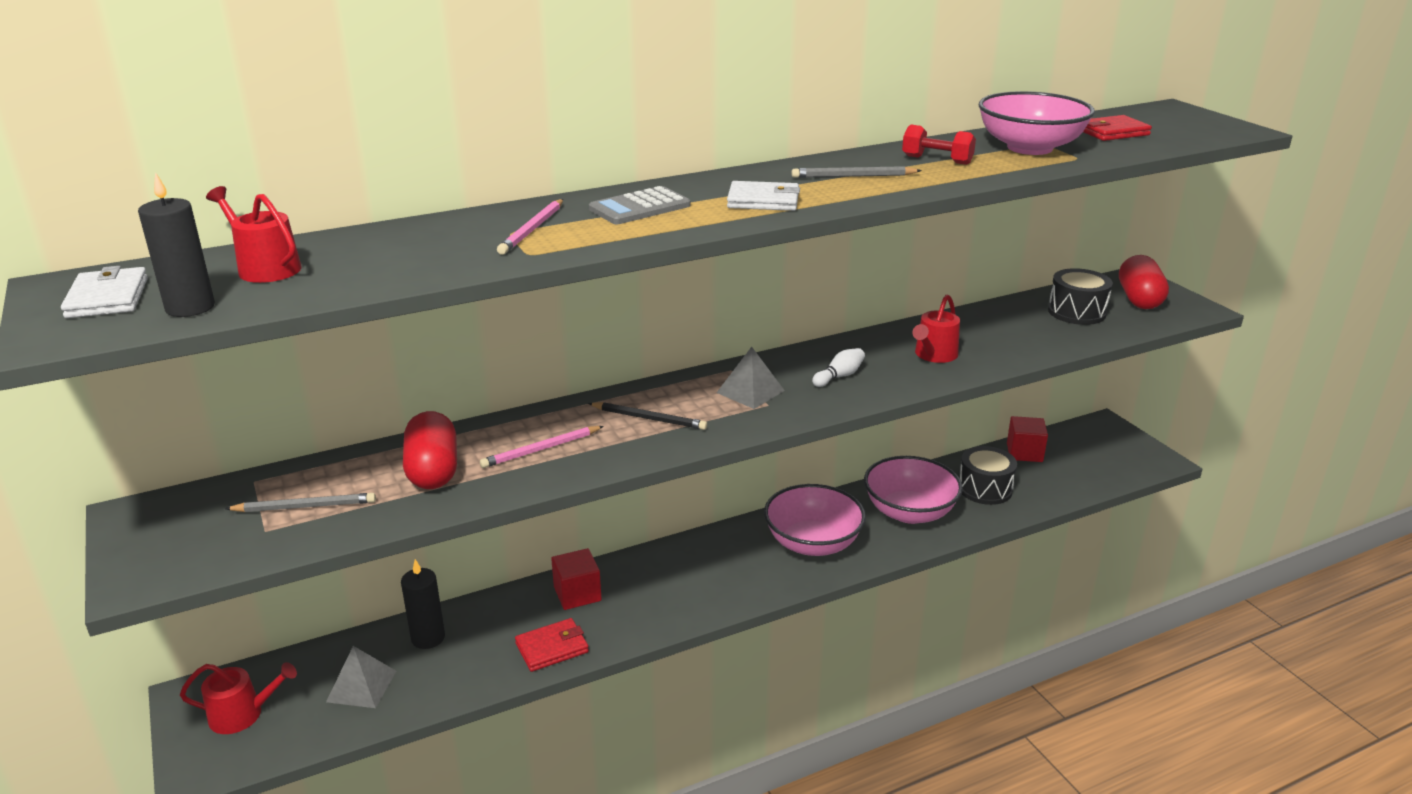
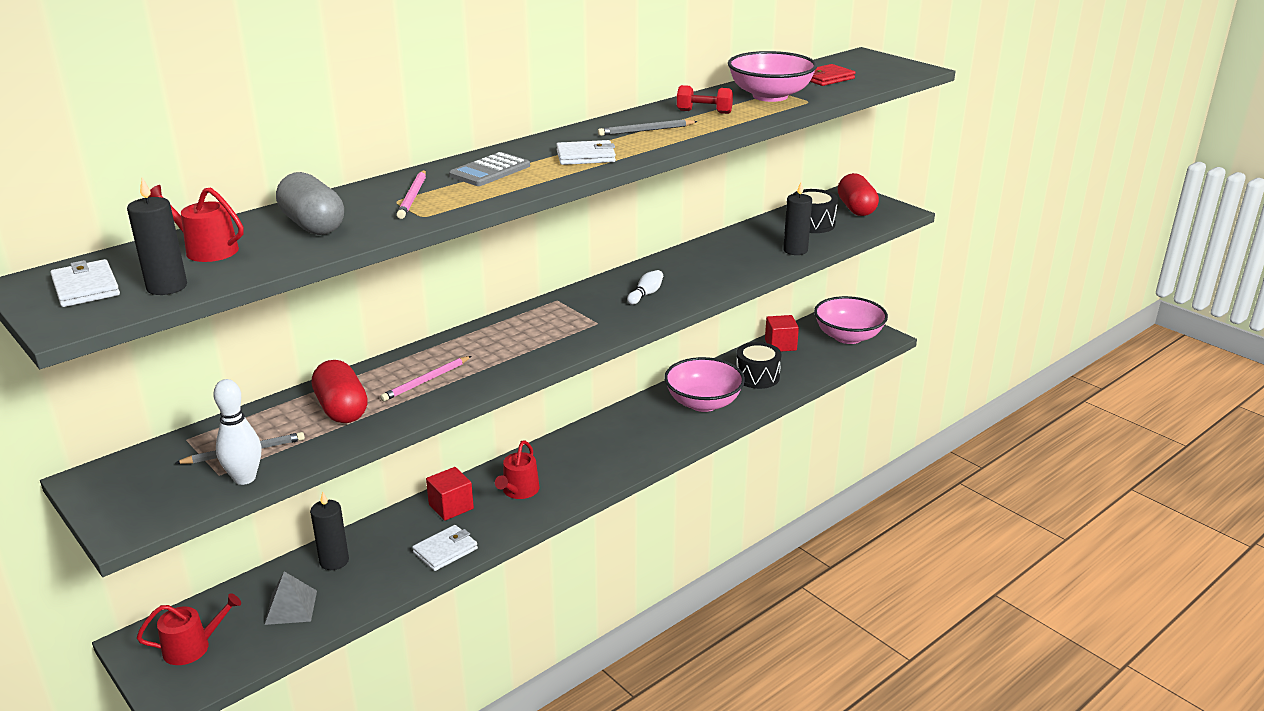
camera: 15 degrees left, 0 degrees up
(289, 540) = (244, 478): none -> white bowling pin
(399, 252) = (313, 225): none -> grey capsule
(552, 648) = (445, 550): red wallet -> white wallet
(649, 418) = (505, 346): black pencil -> none
(750, 391) = (579, 315): grey pyramid -> none
(812, 543) = (633, 438): pink bowl -> pink bowl (848, 337)
(934, 355) = (714, 269): red watering can -> red watering can (519, 491)
(1044, 343) = (795, 250): none -> black candle

